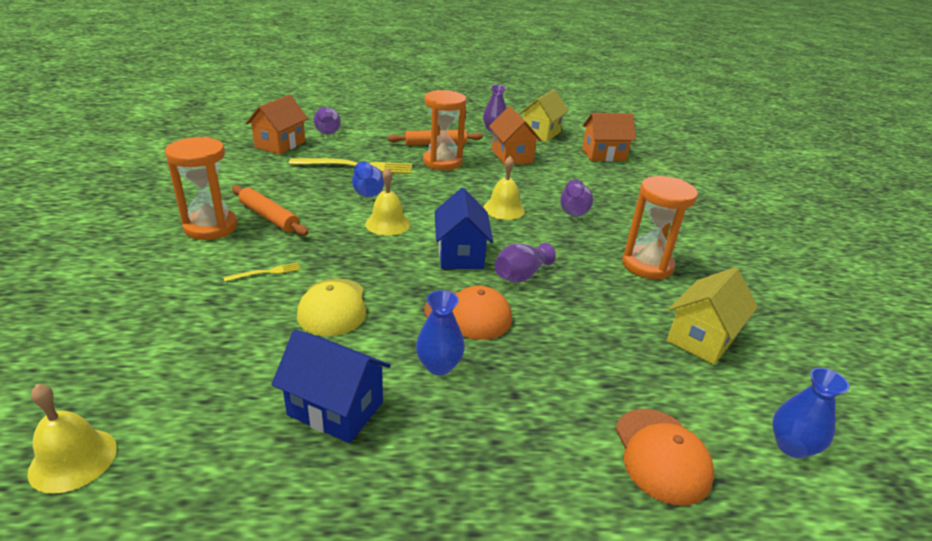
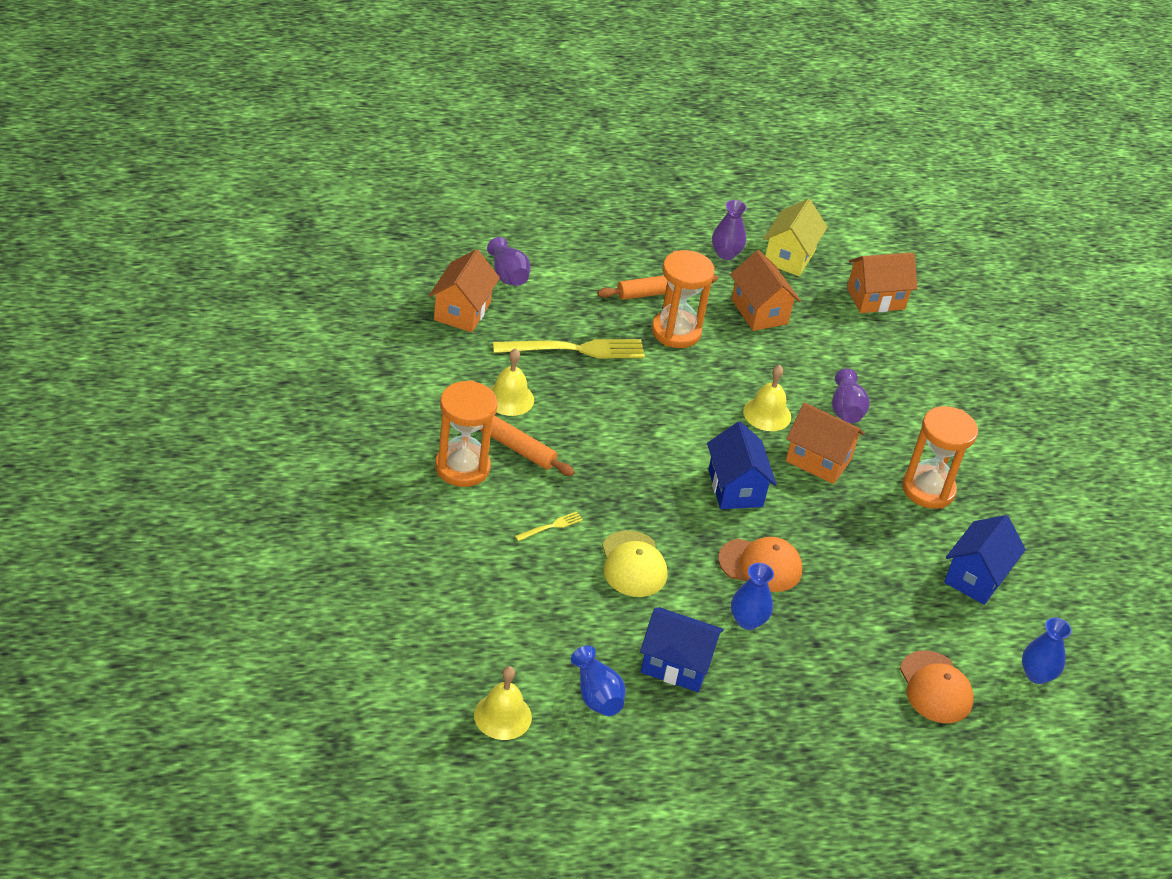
camera: 10 degrees left, 10 degrees up
(367, 192) = (605, 395): blue vase -> blue vase (596, 695)
(388, 224) = (646, 448): yellow bell -> yellow bell (509, 398)
(521, 275) = (801, 512): purple vase -> none
(544, 240) = (818, 460): none -> orange house
(701, 338) = (976, 577): yellow house -> blue house

